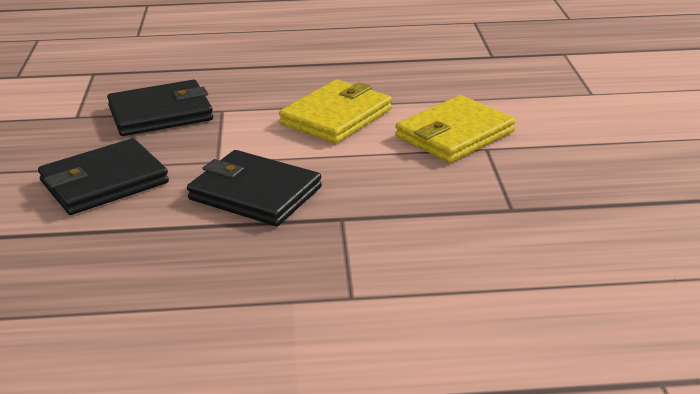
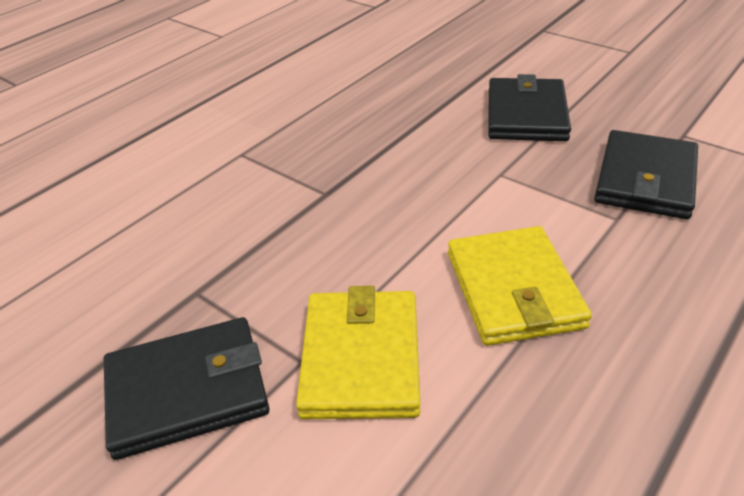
camera: 135 degrees right, 10 degrees up
(254, 193) = (419, 170): black wallet -> black wallet (187, 390)

